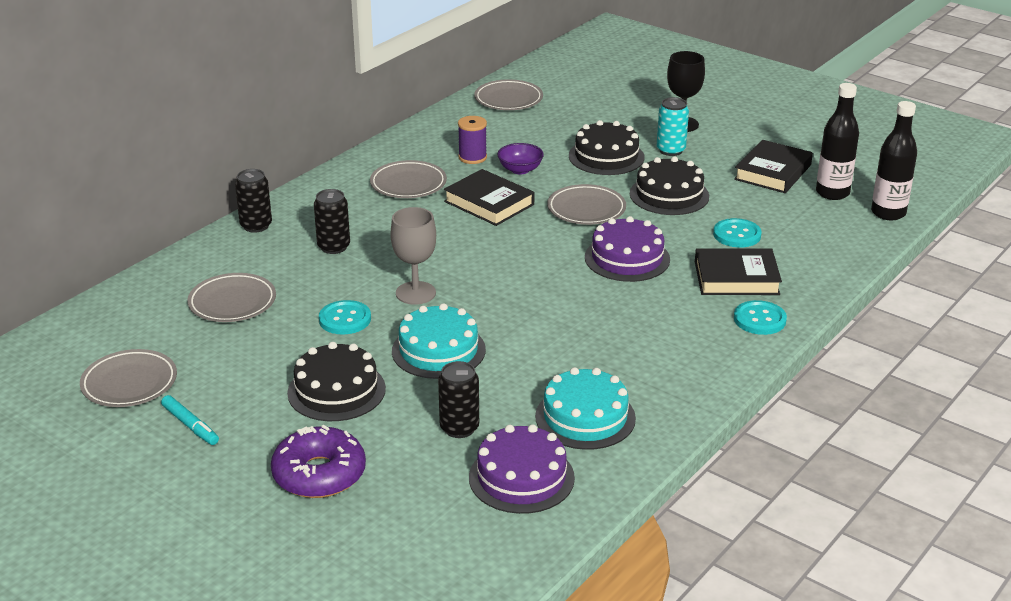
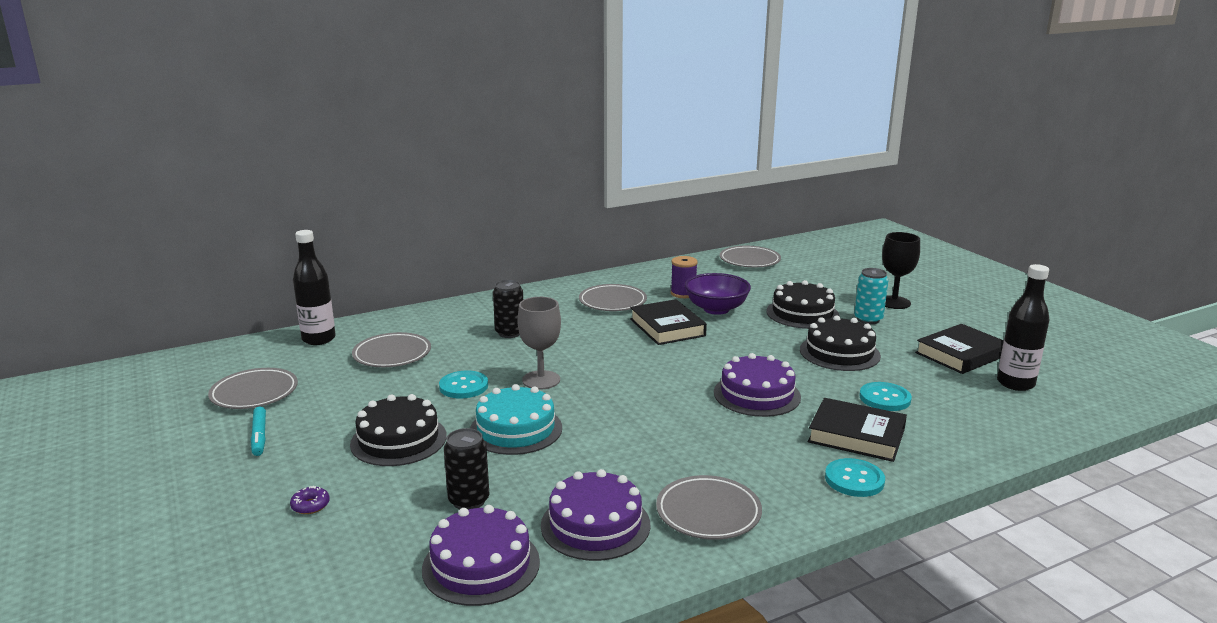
camera: 25 degrees right, 10 degrees down
(256, 226) = (467, 307): black can -> none
(319, 474) = (310, 505): purple donut -> purple donut, size x0.40
(520, 170) = (716, 309): purple bowl -> purple bowl, size x1.54
(585, 417) = (595, 525): turquoise cake -> purple cake
(586, 209) = (750, 348): grey plate -> grey plate (708, 512)
(888, 213) = (1070, 413): black bottle -> black bottle (319, 339)

